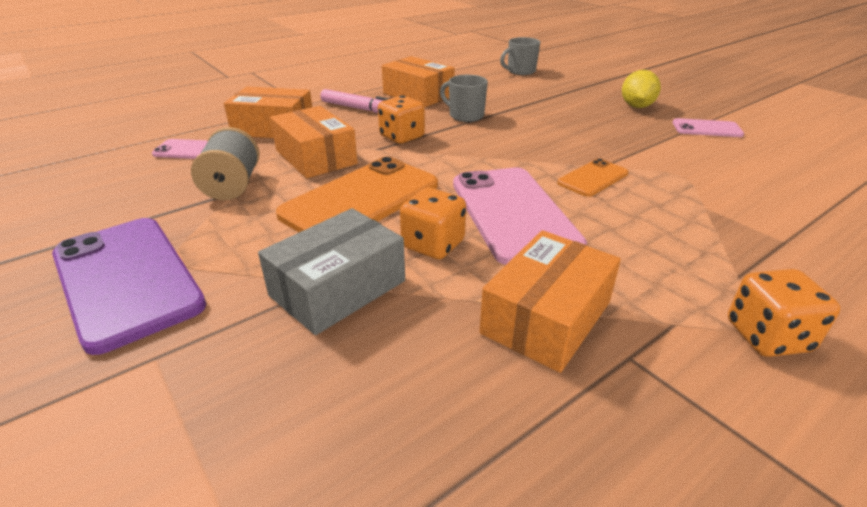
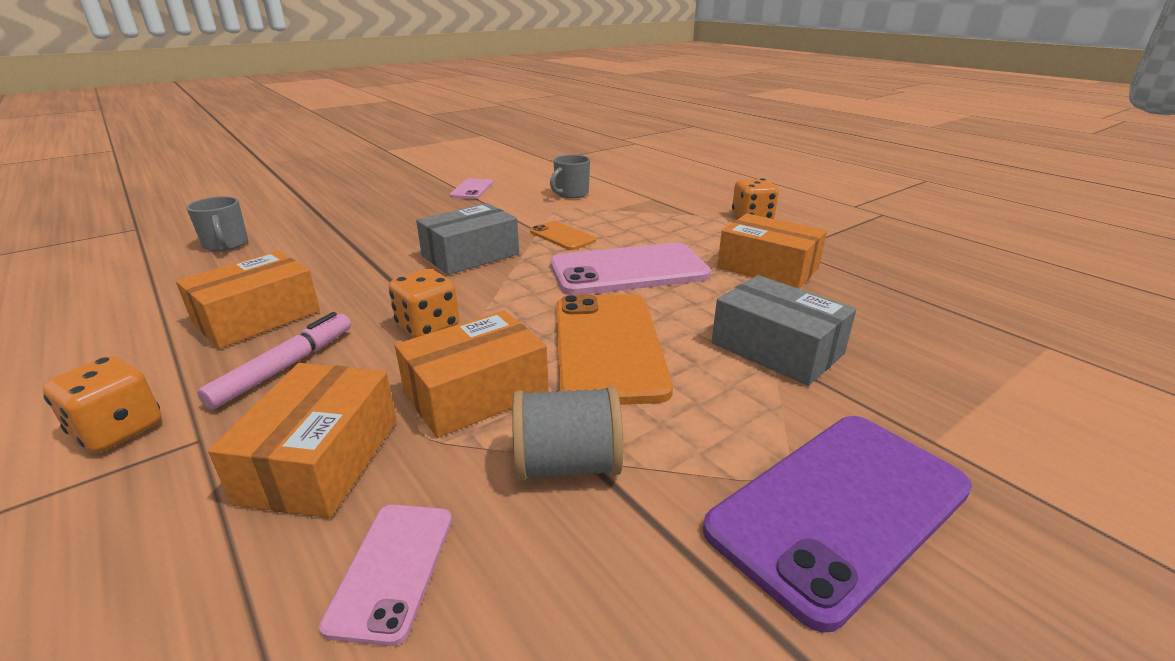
camera: 90 degrees left, 5 degrees down
(361, 200) = (608, 347): orange phone -> orange phone turned 45 degrees clockwise
(433, 245) = (690, 305): orange dice -> orange dice (118, 430)
(465, 115) = (374, 284): grey mug -> grey mug (571, 194)
(528, 141) = (470, 255): none -> grey box
(636, 106) = (404, 204): yellow lemon -> none

